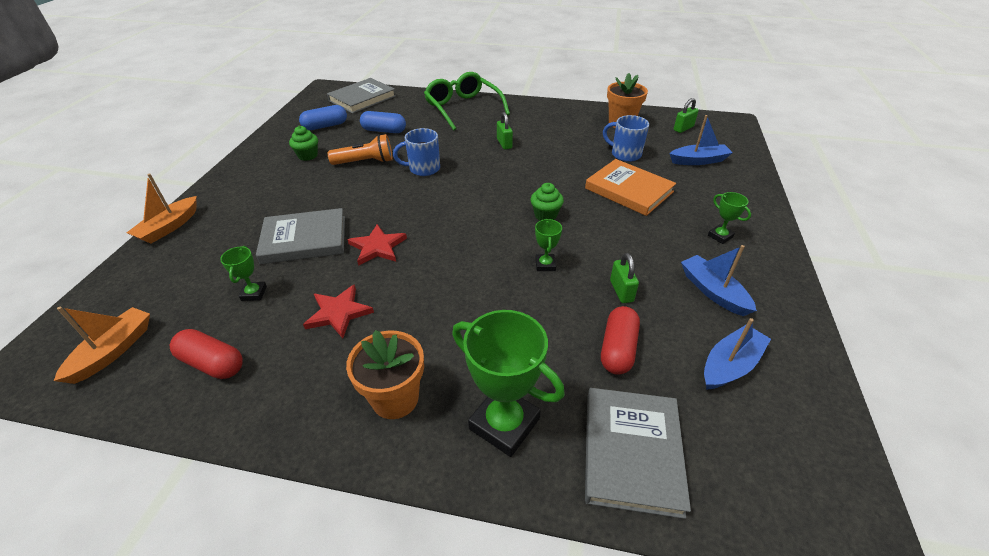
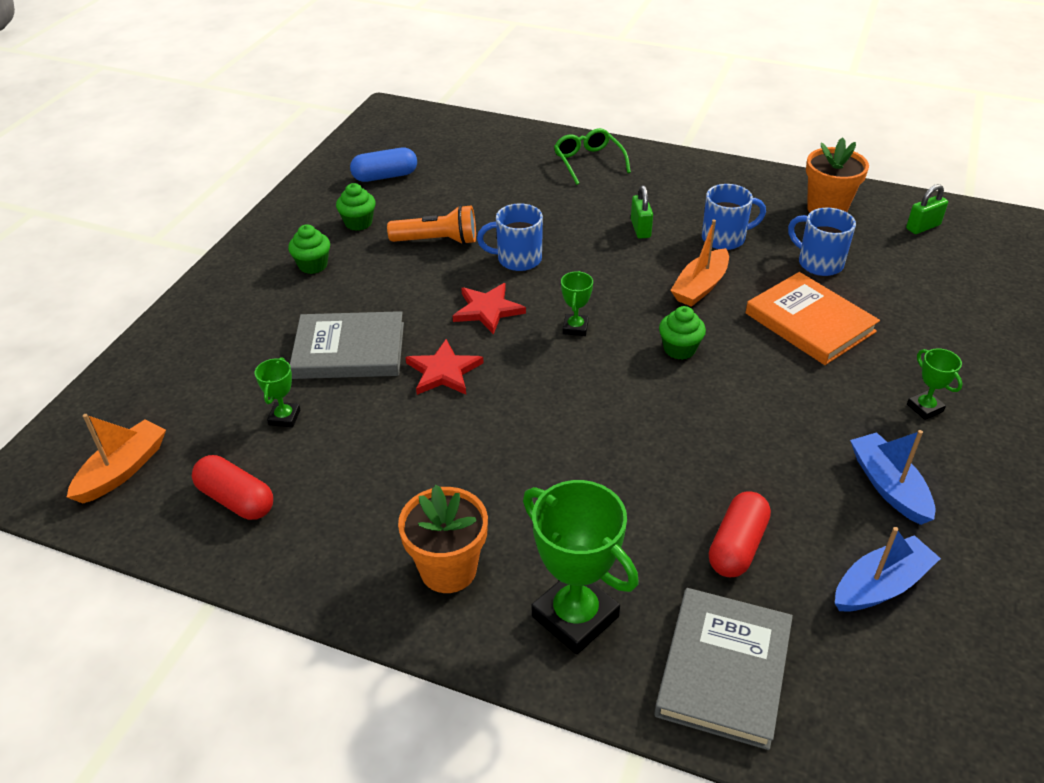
camera: 10 degrees right, 0 degrees up
(169, 227) = (178, 314): orange boat -> orange boat (700, 287)
(275, 185) = (313, 265): none -> green cupcake
(339, 313) = (388, 455): red star -> red star (488, 310)
(362, 98) = (441, 133): grey book -> none
(384, 131) = (468, 191): blue capsule -> none
(463, 108) = (588, 162): green glasses -> green glasses, size x0.62
(545, 265) = (664, 422): green trophy -> green trophy (575, 328)
(561, 145) = (725, 238): none -> blue mug
(621, 291) = (761, 470): green padlock -> none
(698, 160) = (930, 284): blue boat -> none

